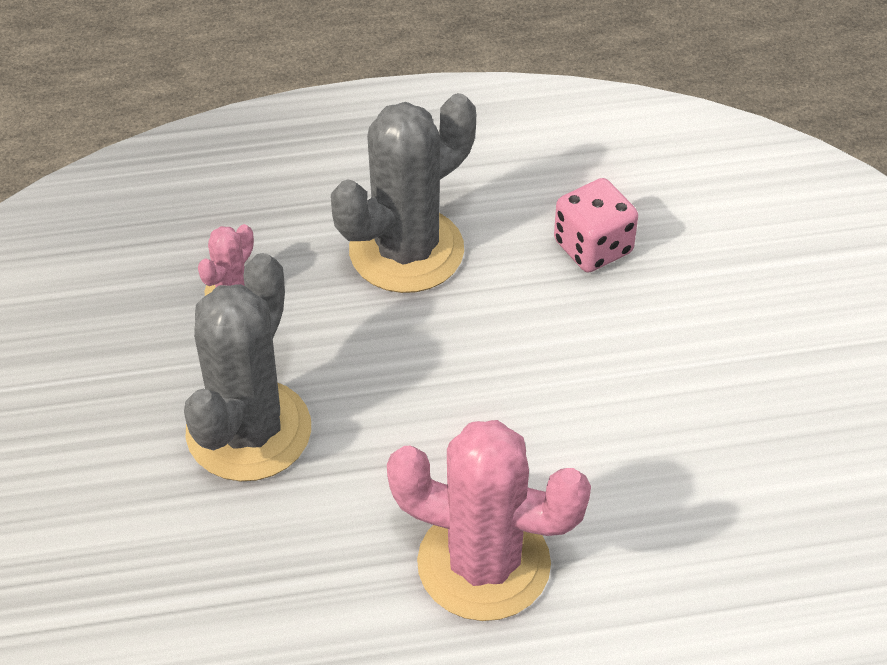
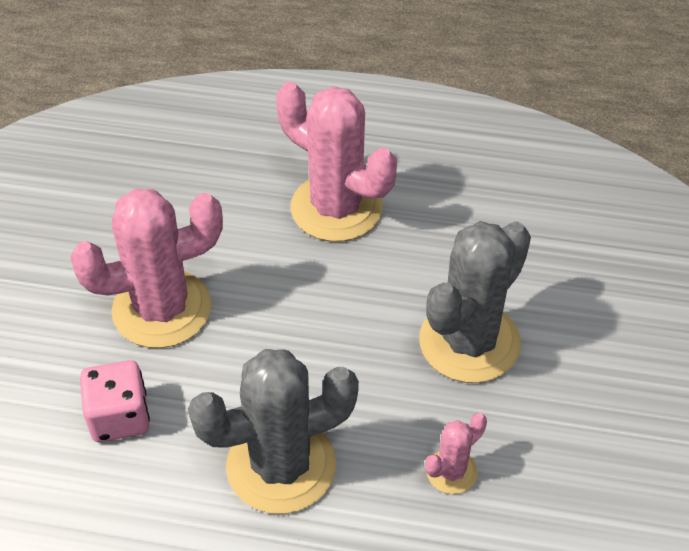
camera: 160 degrees left, 0 degrees up
(624, 364) = (162, 309): none -> pink cactus

